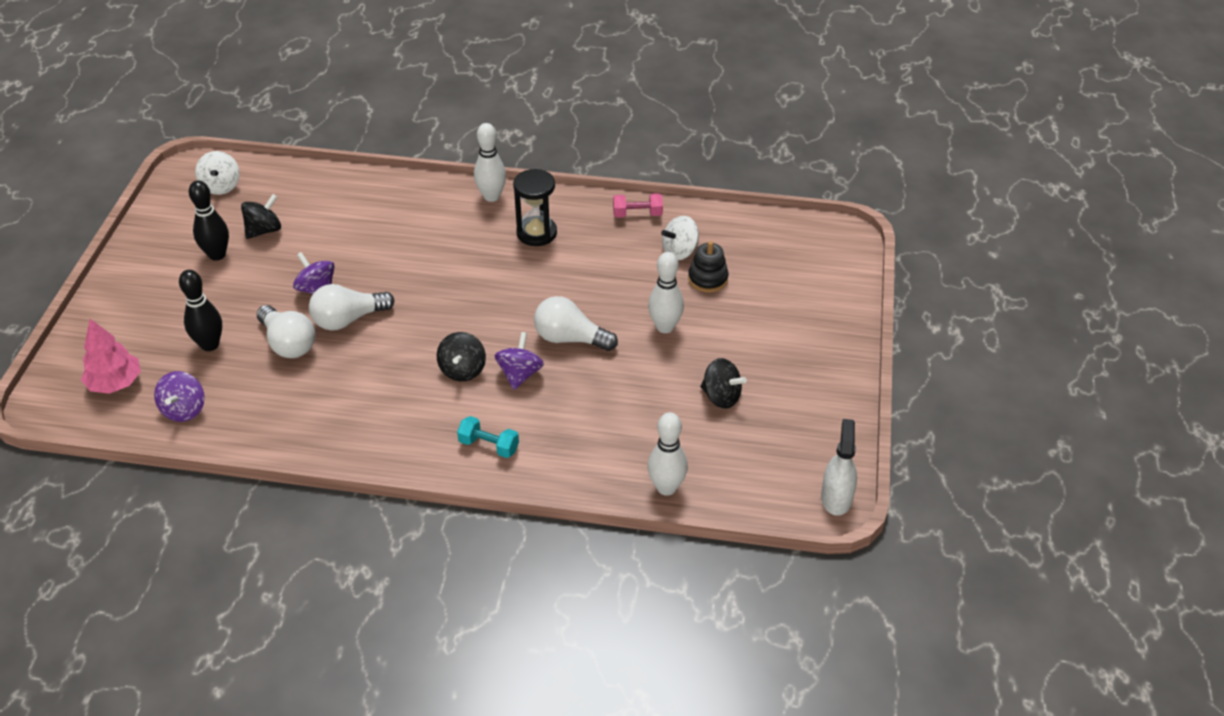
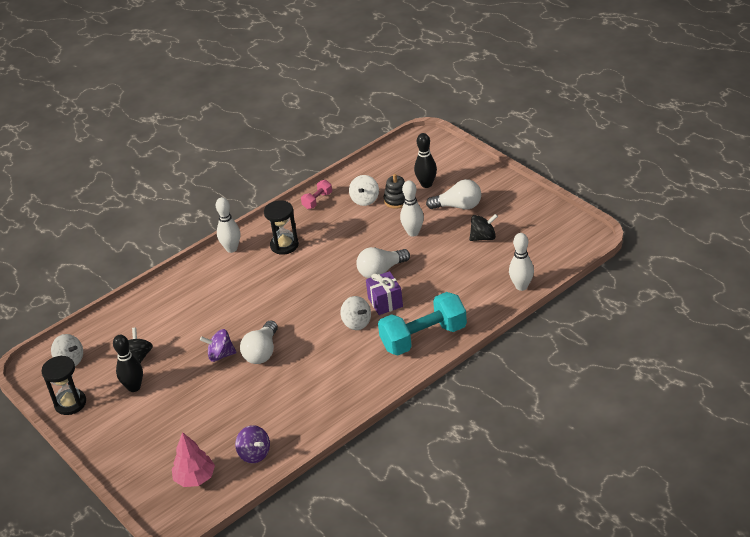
camera: 45 degrees left, 5 degrees down
(160, 224) = (70, 403): none -> black hourglass
(210, 345) = (212, 421): black bowling pin -> black bowling pin (426, 184)
(288, 343) = (252, 386): white light bulb -> white light bulb (458, 206)
(463, 370) = (357, 323): black spinning top -> white spinning top
(489, 446) = (423, 338): turquoise dumbbell -> turquoise dumbbell, size x2.16
(520, 374) = (385, 302): purple spinning top -> purple gift
(836, 498) = (587, 233): white spray bottle -> none

